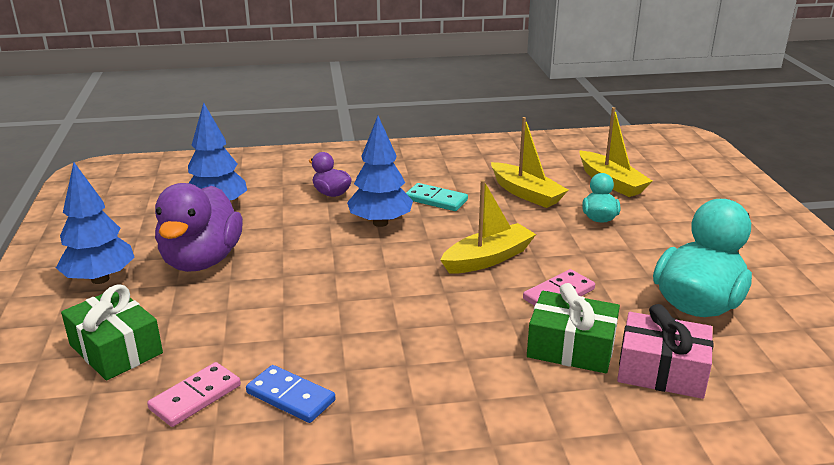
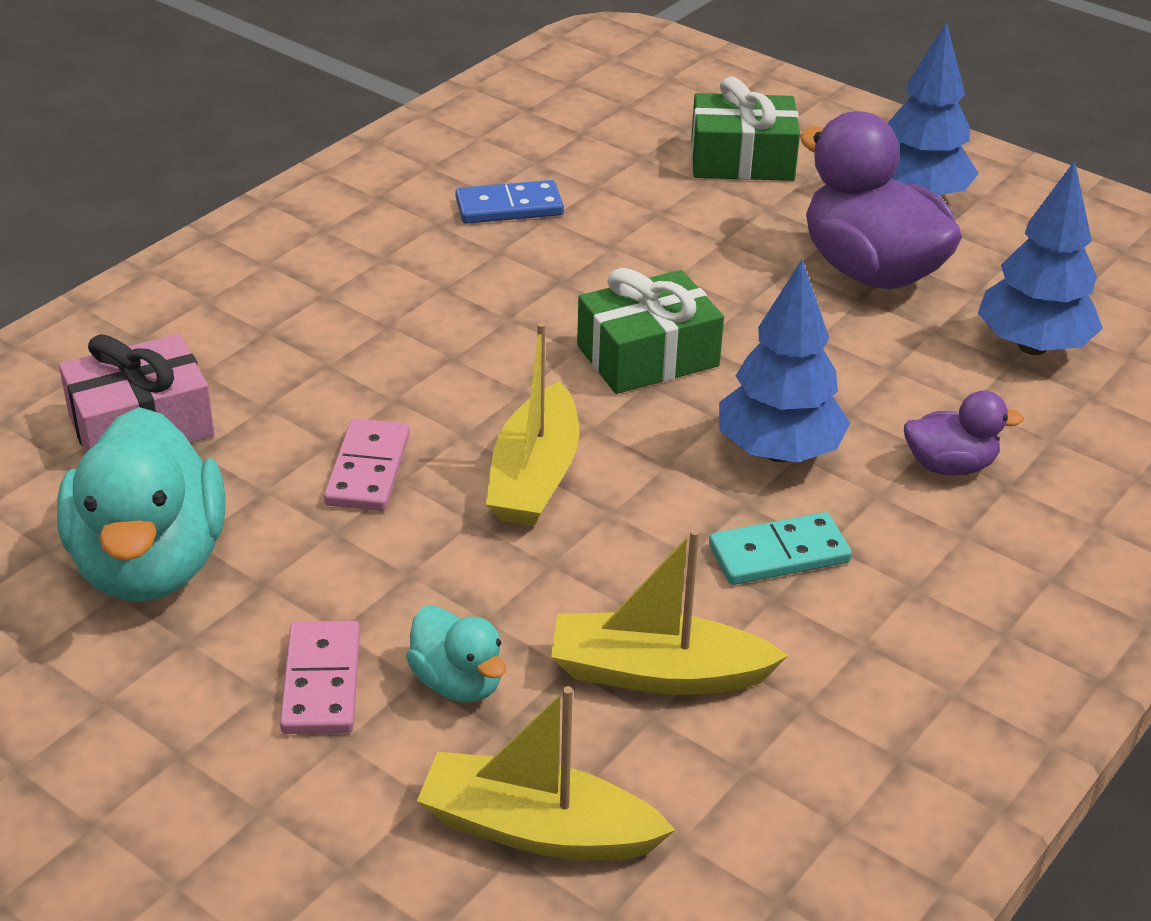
camera: 135 degrees right, 10 degrees up
(195, 397) = (592, 167): pink domino -> pink domino (322, 682)
(571, 347) = (278, 399): green gift -> green gift (648, 356)

